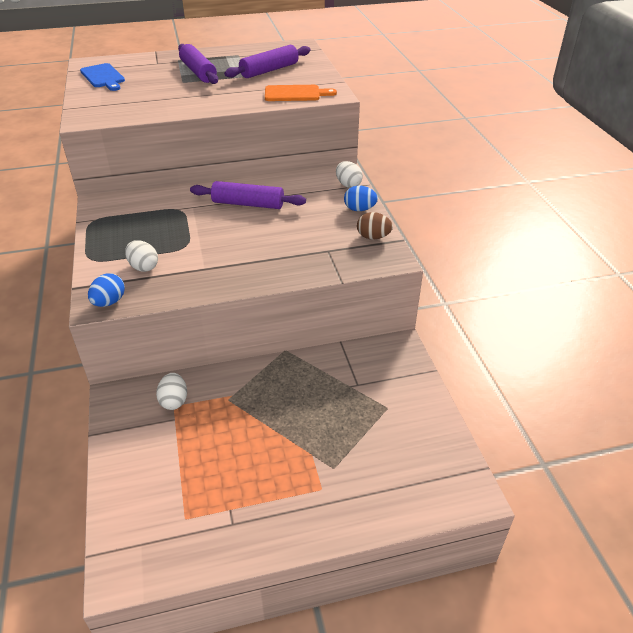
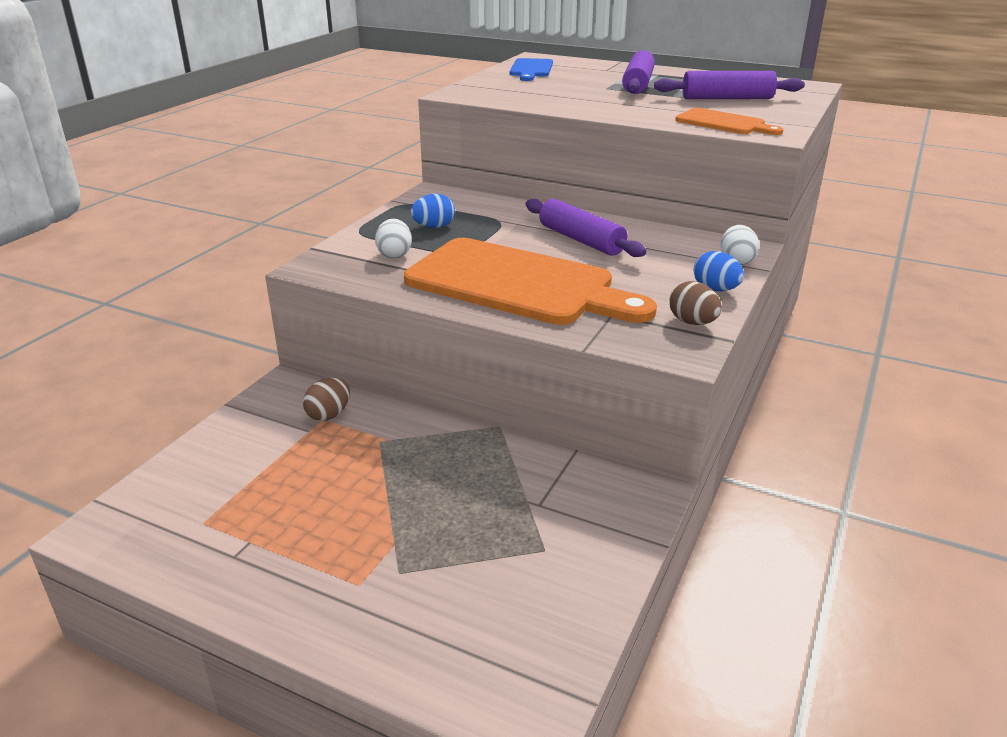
camera: 40 degrees right, 10 degrees down
(109, 302) = (323, 270): blue egg -> blue egg (434, 227)
(174, 401) = (329, 415): white egg -> brown egg
(252, 254) = (518, 284): none -> orange cutting board

